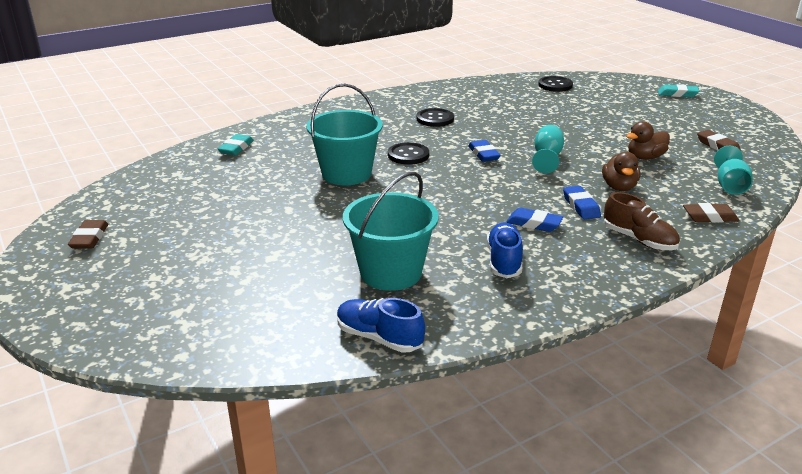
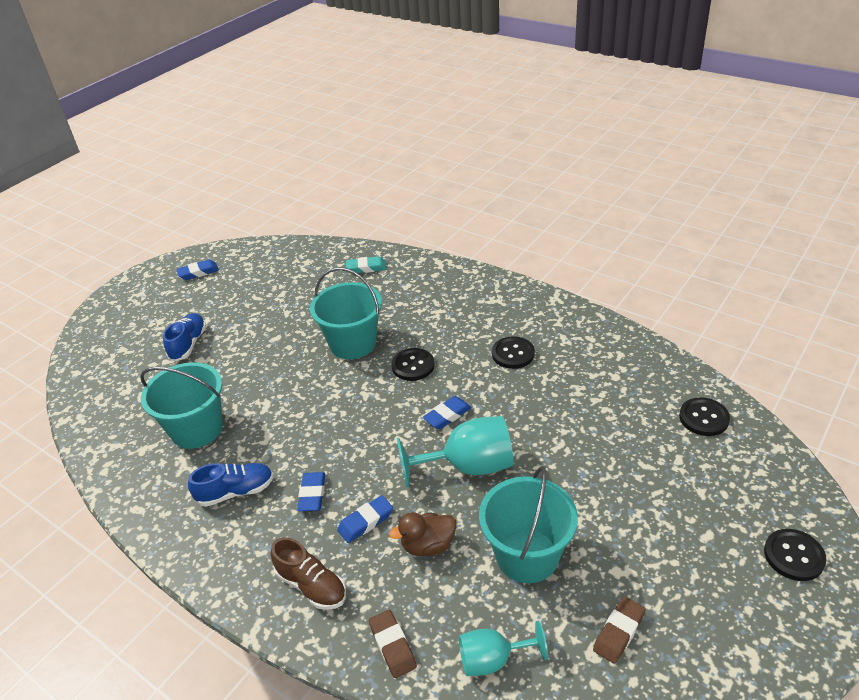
camera: 70 degrees right, 10 degrees up
(89, 238) = (198, 272): brown eraser -> blue eraser
(379, 338) = (109, 453): blue shoe -> blue shoe (188, 344)
(547, 158) = (468, 466): turquoise goblet -> turquoise goblet, size x1.62
(639, 240) = (311, 585): brown shoe -> brown shoe turned 75 degrees counterclockwise
(645, 157) = (527, 555): brown duck -> turquoise bucket
(677, 94) = (794, 556): turquoise eraser -> black button

